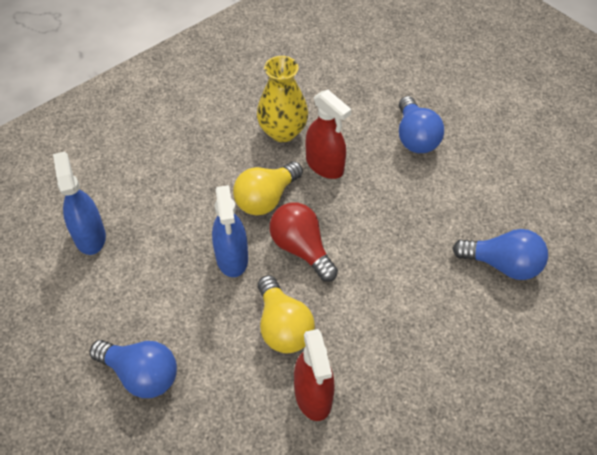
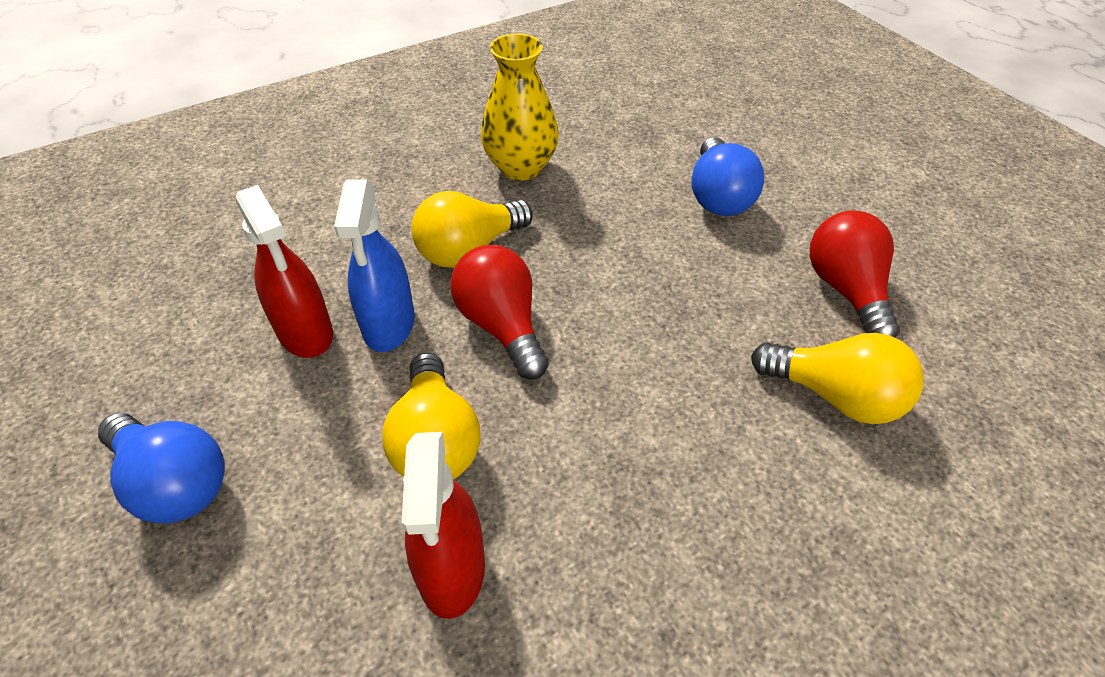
camera: 10 degrees right, 5 degrees down
(90, 236) = (190, 266): blue spray bottle -> none
(325, 165) = (571, 217): red spray bottle -> red spray bottle (305, 332)
(501, 195) = (846, 290): none -> red light bulb
(502, 264) = (836, 396): blue light bulb -> yellow light bulb

